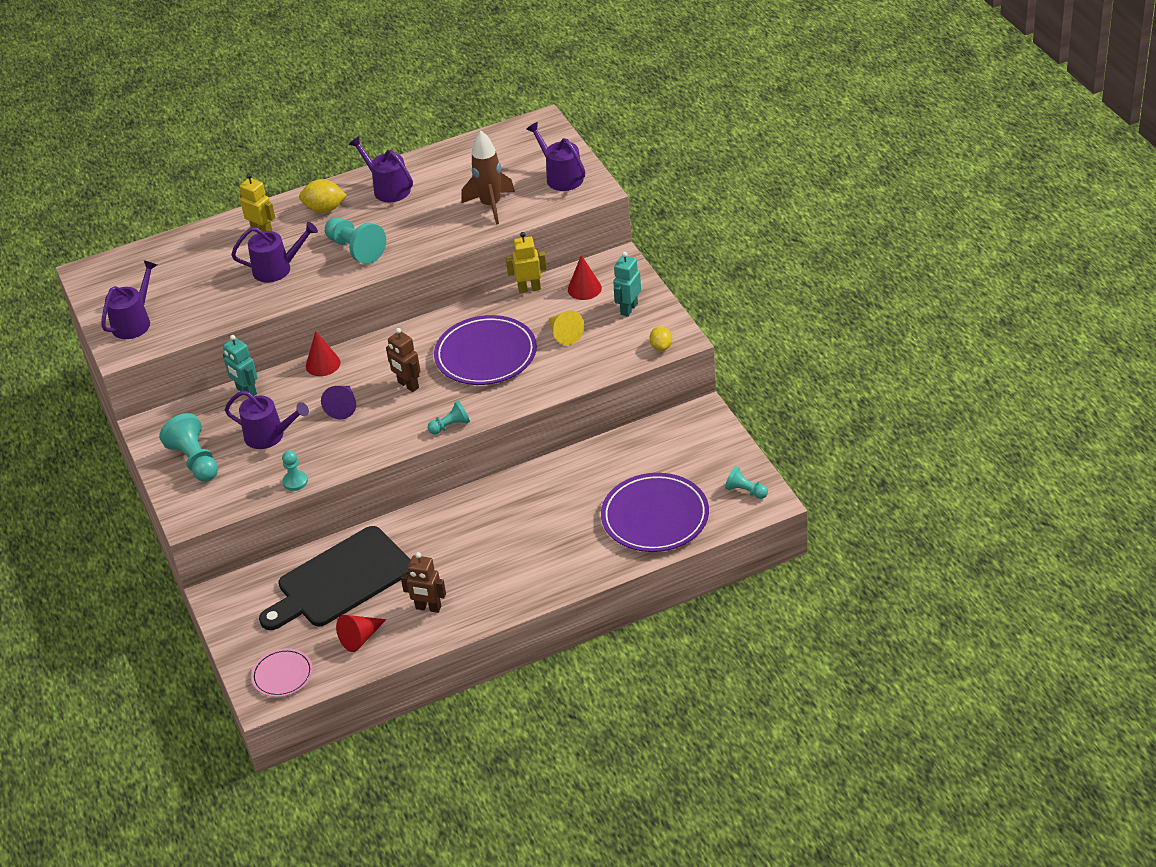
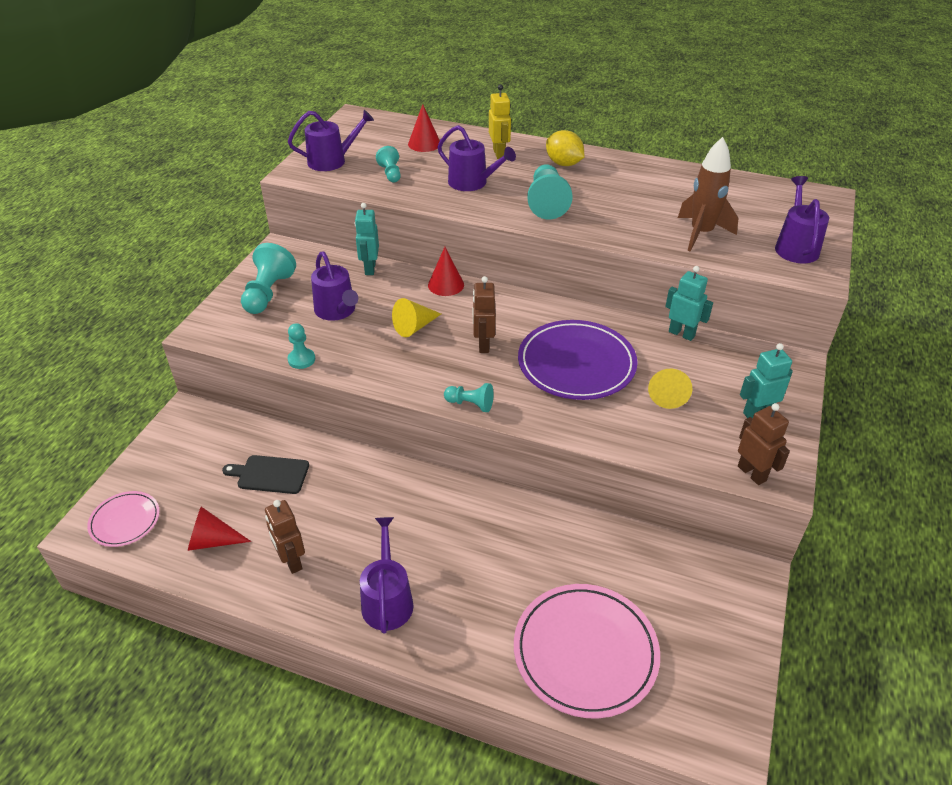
camera: 40 degrees right, 0 degrees up
(340, 580) = (270, 474): black cutting board -> black cutting board, size x0.48
(343, 407) = (414, 327): purple cone -> yellow cone
(388, 189) = (631, 176): purple watering can -> purple watering can (387, 600)
(529, 288) = (681, 334): yellow robot -> turquoise robot
(584, 288) = (733, 366): red cone -> red cone (424, 144)
(655, 517) = (585, 652): purple plate -> pink plate
(661, 346) = (752, 473): yellow lemon -> brown robot
(745, 491) = (712, 709): turquoise pawn -> turquoise pawn (390, 173)

